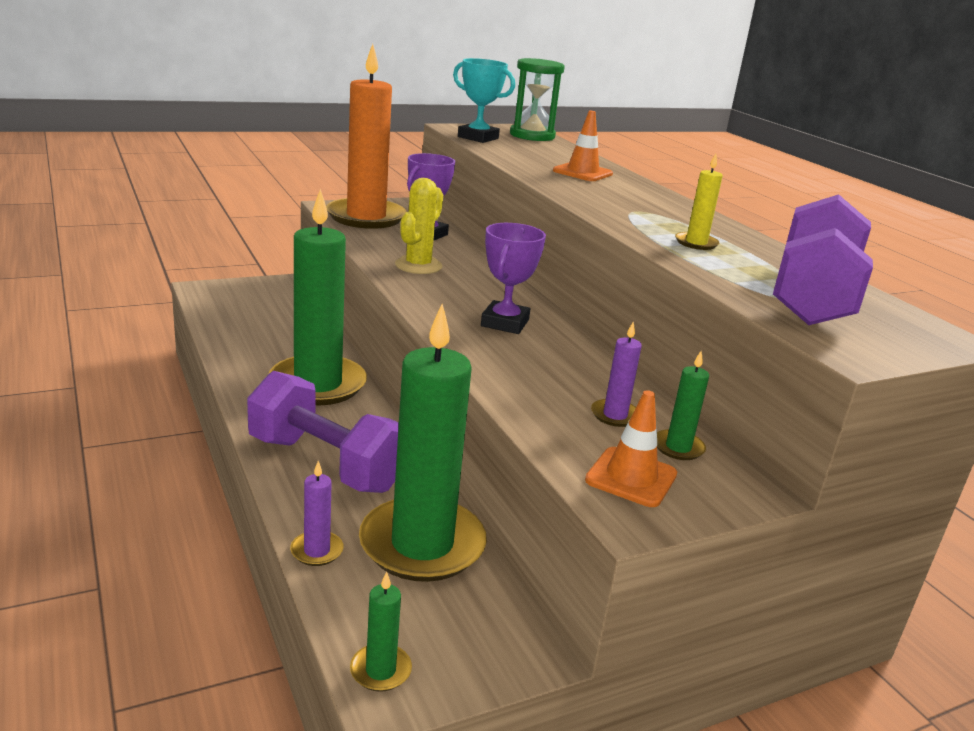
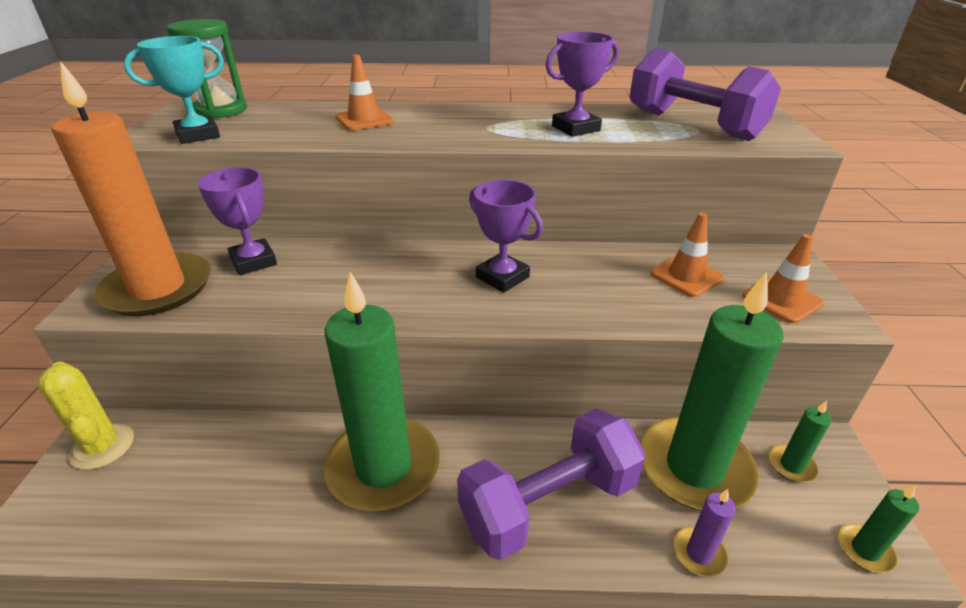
camera: 60 degrees left, 10 degrees up
(418, 266) = (335, 290): yellow cactus -> yellow cactus (102, 446)
(615, 415) = (686, 276): purple candle -> orange traffic cone
(678, 447) = (735, 265): green candle -> green candle (791, 465)
(696, 243) = (575, 128): yellow candle -> purple trophy

